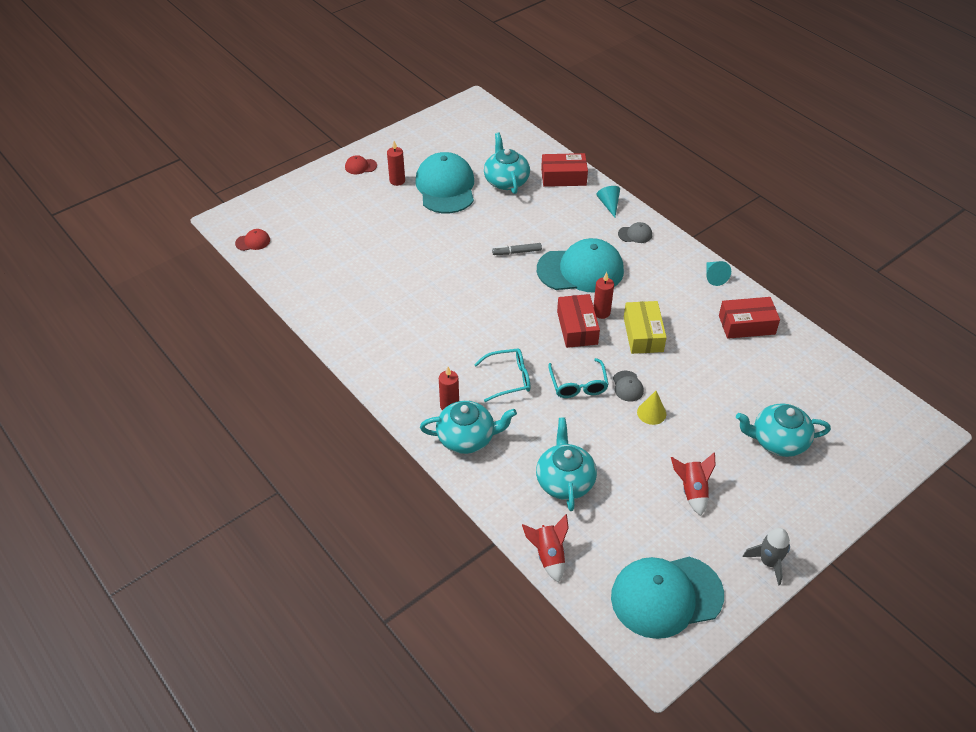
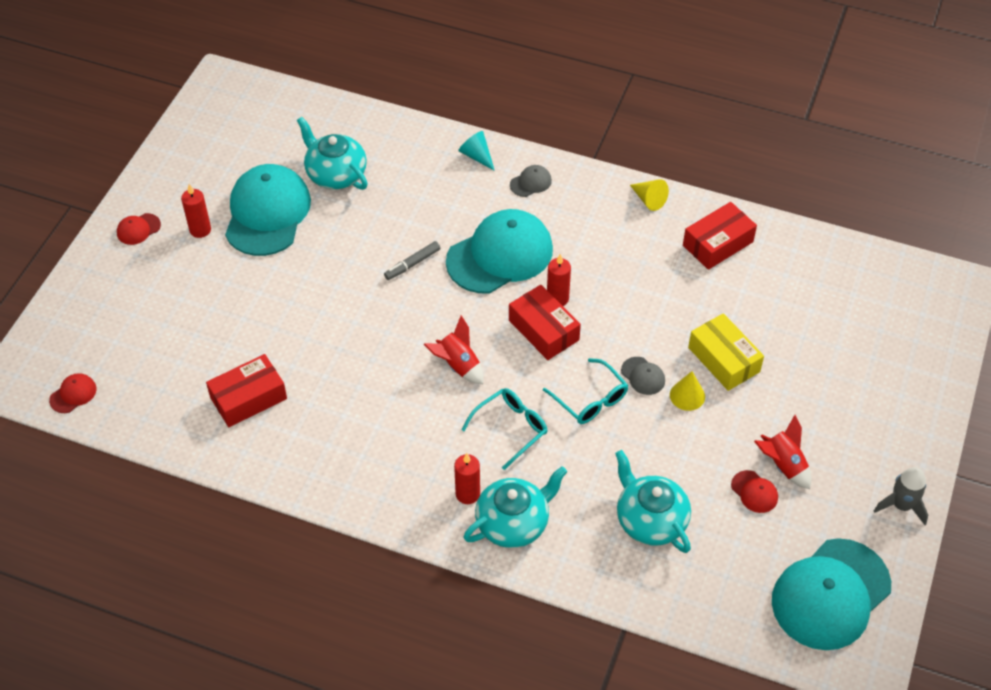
camera: 30 degrees left, 5 degrees up
(445, 187) = (267, 213): turquoise cap -> turquoise cap turned 45 degrees clockwise
(548, 555) = (689, 613): red rocket -> red rocket (458, 365)
(563, 177) = (400, 141): red box -> red box (248, 398)
(643, 334) = (619, 305): yellow box -> yellow box (723, 359)
(656, 498) = (754, 492): none -> red cap
(714, 277) = (648, 199): turquoise cone -> yellow cone
(778, 441) = (830, 366): turquoise teapot -> none

